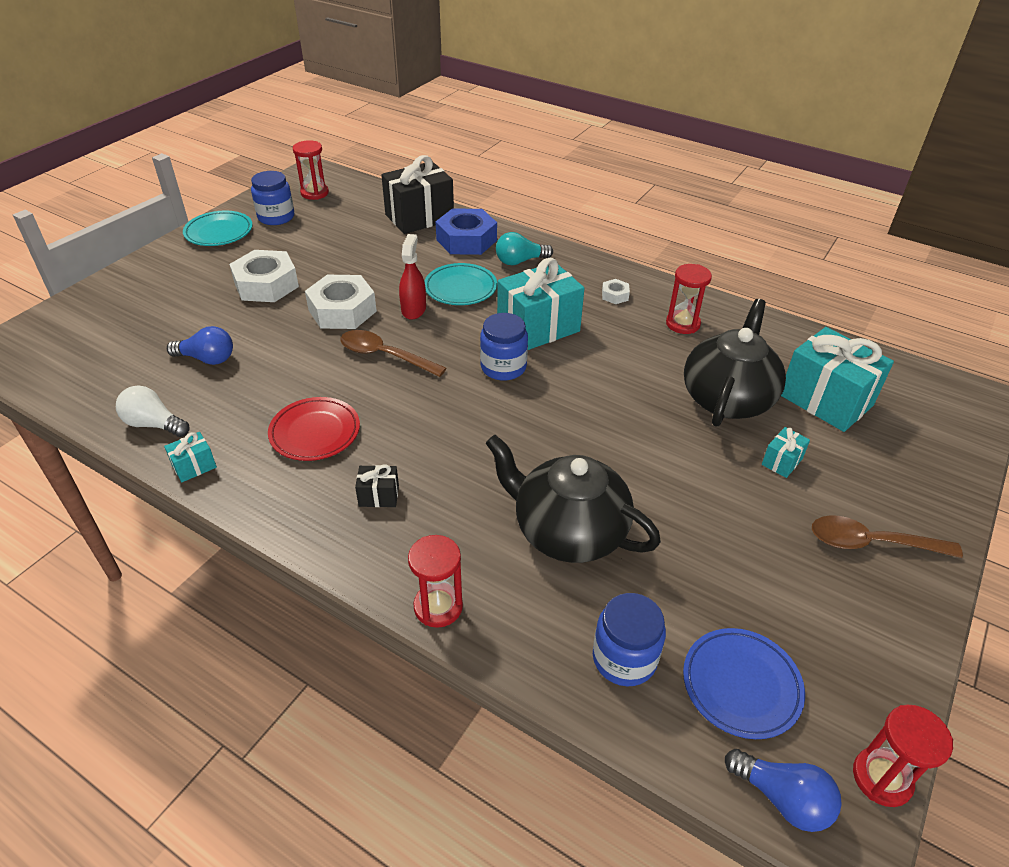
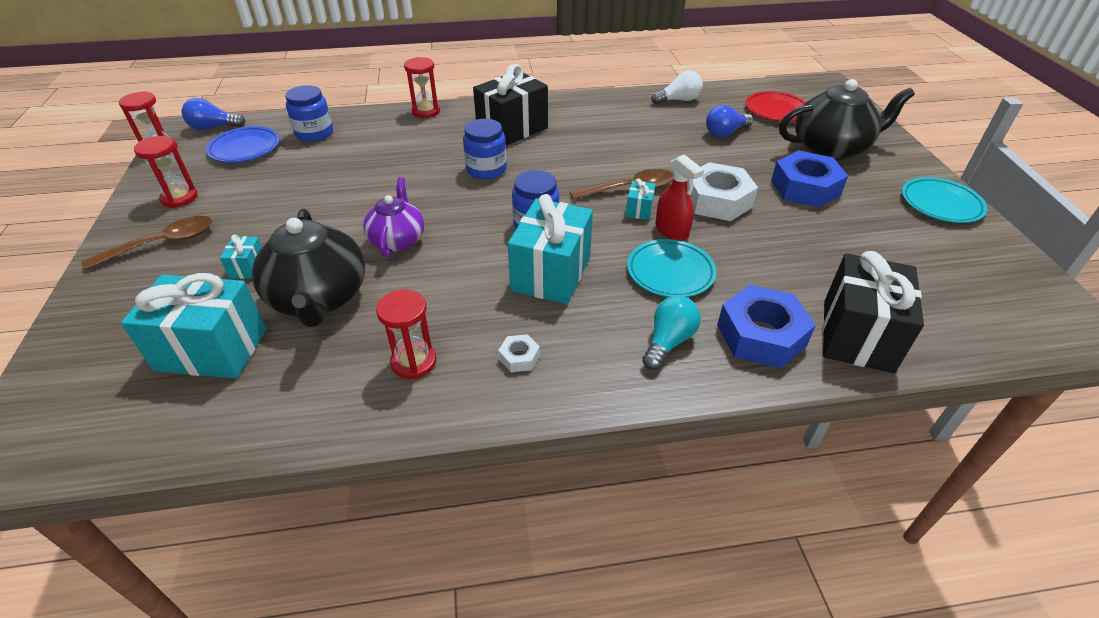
camera: 140 degrees right, 0 degrees up
(194, 466) = (623, 98): turquoise gift -> turquoise gift (639, 210)
(266, 284) = (805, 188): white nut -> blue nut
(276, 217) = (950, 245): blue jar -> blue jar (486, 169)
(314, 193) = (1003, 296): red hourglass -> red hourglass (179, 198)
(315, 432) = (593, 134): red plate -> red plate (776, 110)
(379, 496) = (512, 129): black gift -> black gift, size x2.26
(568, 531) = (386, 161): black teapot -> black teapot (831, 148)
(630, 417) = (397, 240): none -> purple teapot

